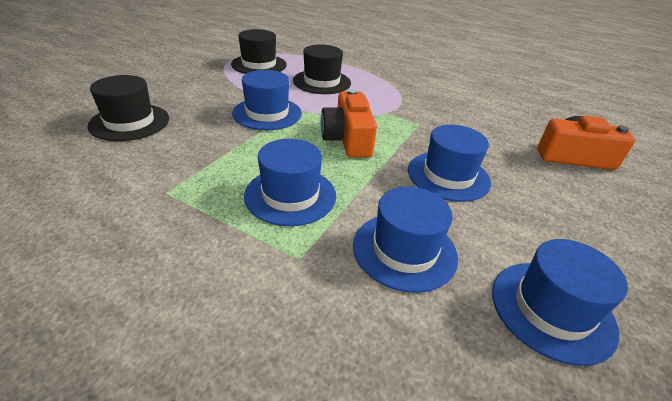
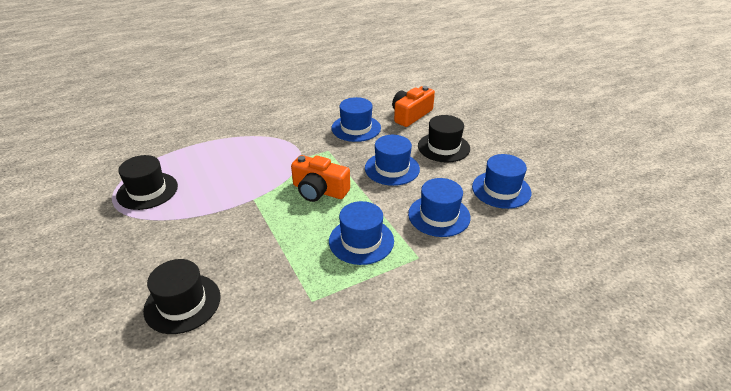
camera: 55 degrees left, 0 degrees up
(267, 113) = (246, 216): blue hat -> blue hat (356, 128)
(322, 82) = (222, 168): black hat -> black hat (443, 147)

